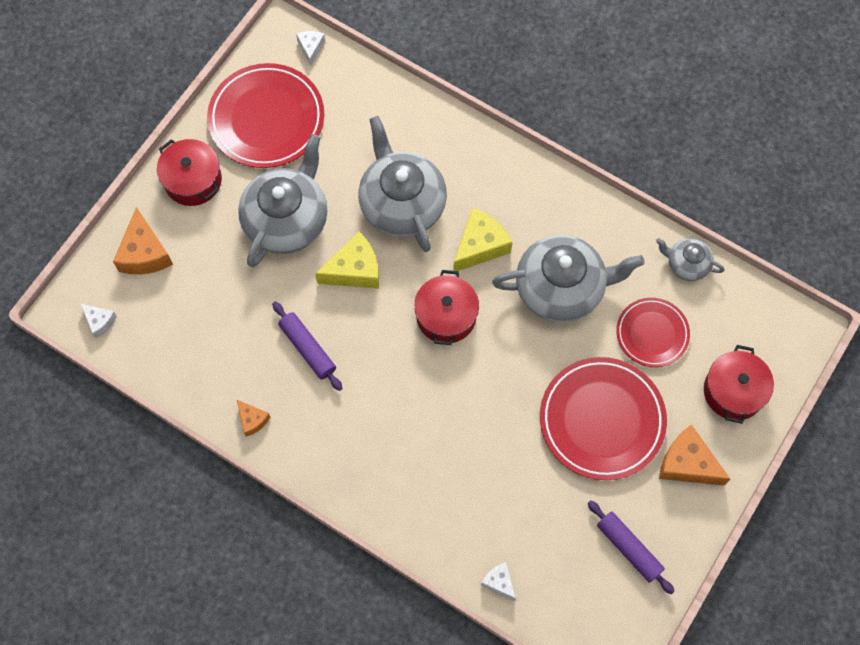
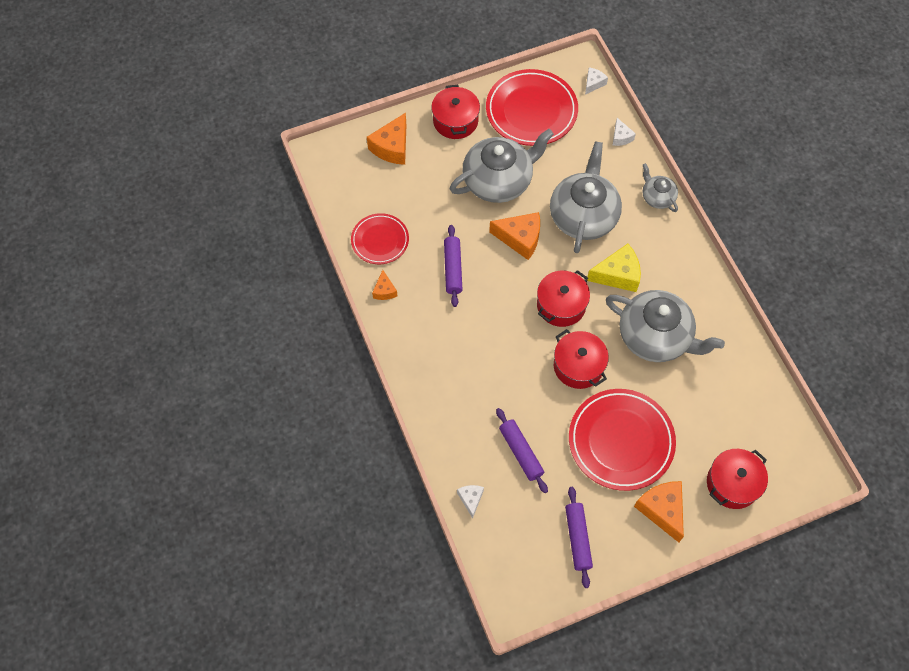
camera: 35 degrees right, 5 degrees down
(99, 321) = (334, 171): white cheese -> white cheese (621, 137)
(354, 270) = (520, 238): yellow cheese -> orange cheese
(508, 369) = (578, 366): none -> red pot
(514, 499) = (521, 452): none -> purple rolling pin
(652, 334) = (699, 407): red plate -> red plate (380, 240)
(687, 264) = (760, 376): grey teapot -> grey teapot (657, 197)

